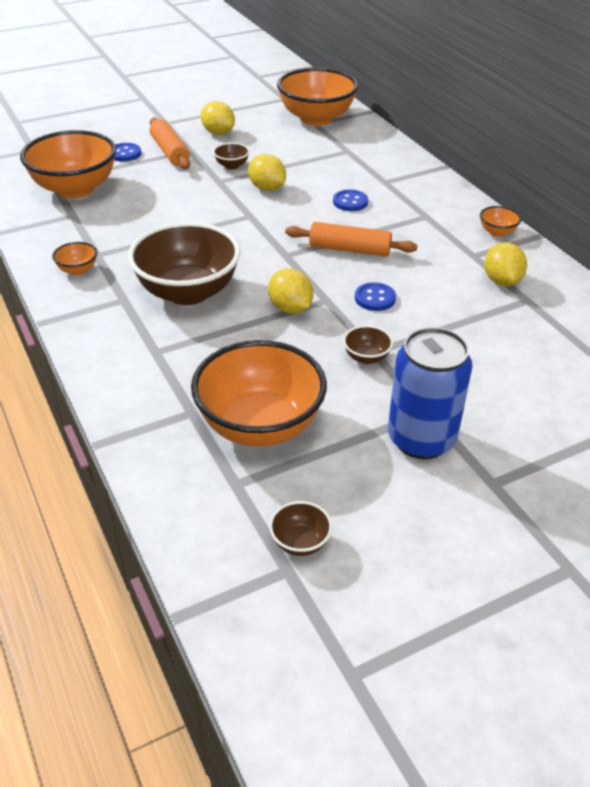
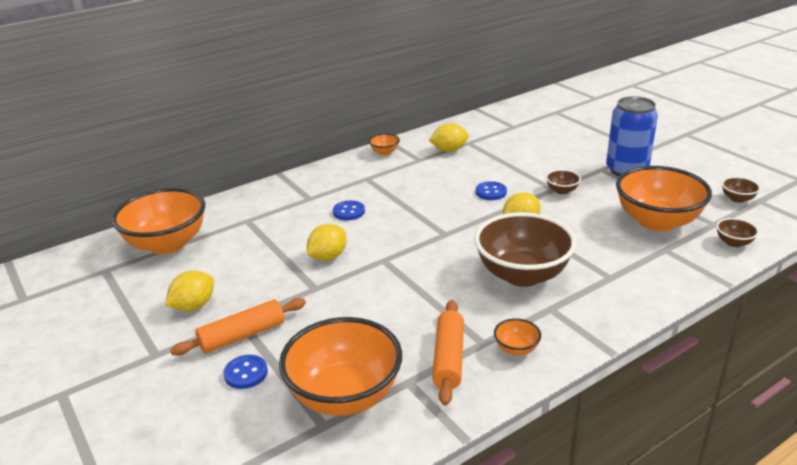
camera: 95 degrees left, 10 degrees down
(232, 166) = (279, 284): brown bowl -> brown bowl (733, 243)
(349, 249) = (427, 206): orange rolling pin -> orange rolling pin (449, 358)

